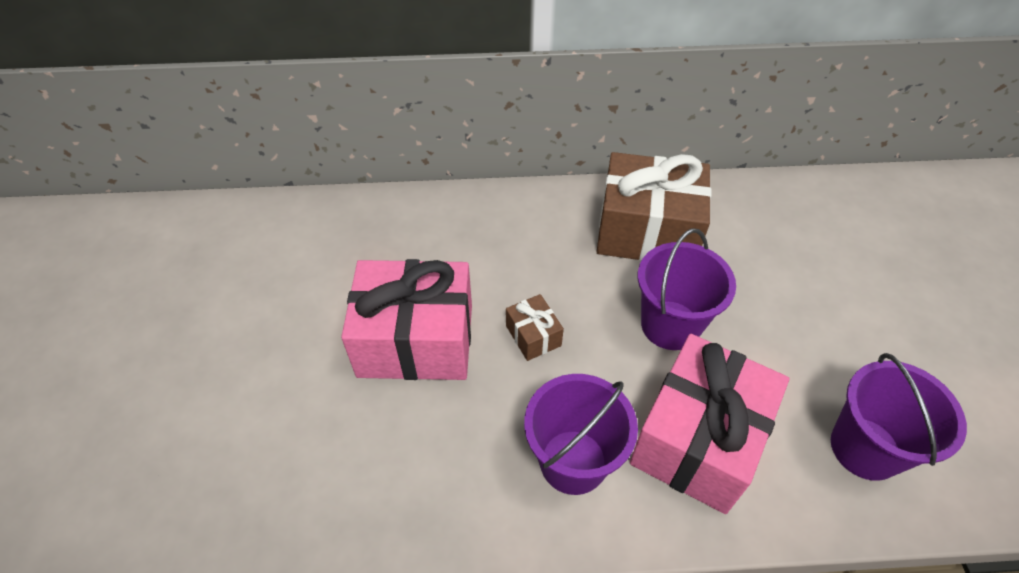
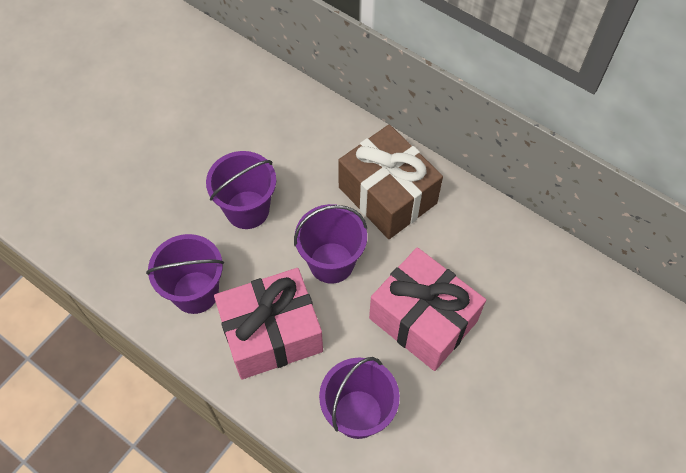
camera: 40 degrees right, 10 degrees up
(416, 340) = (184, 165): pink gift -> pink gift (423, 319)
(533, 336) = (247, 210): brown gift -> purple bucket

